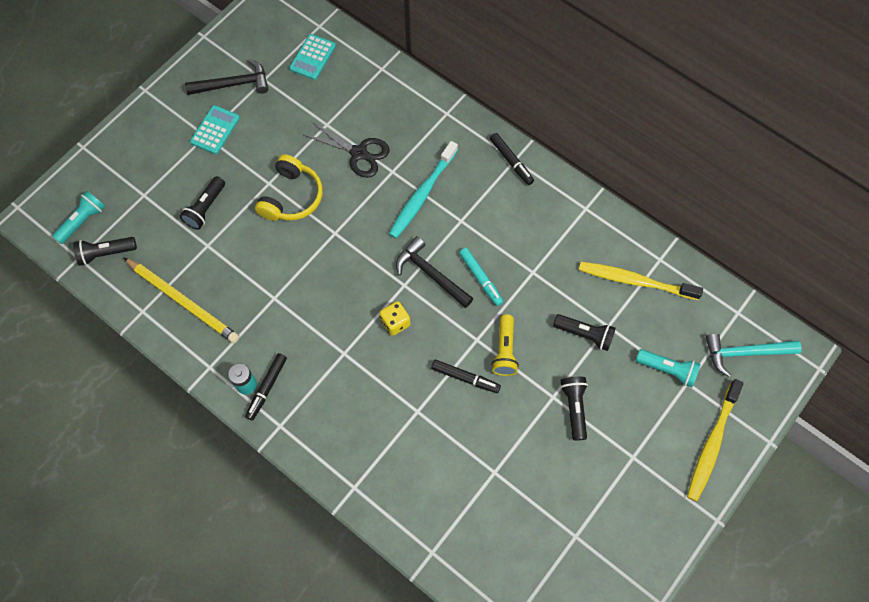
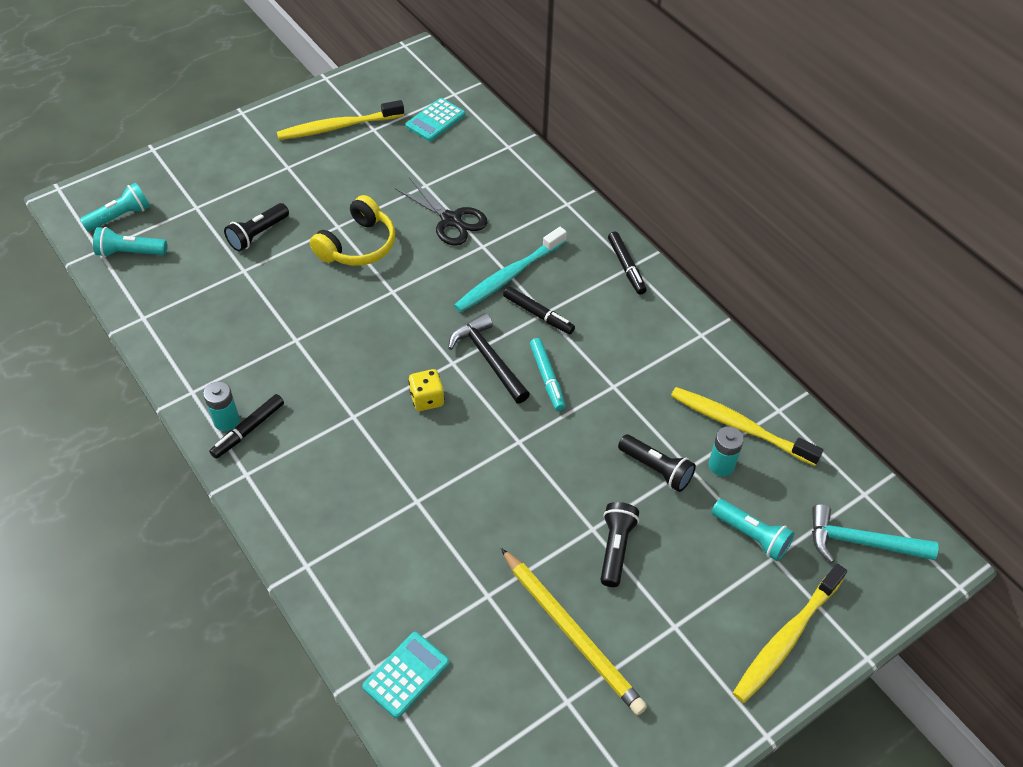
camera: 15 degrees right, 15 degrees down
(106, 253) = (130, 252): black flashlight -> turquoise flashlight
(183, 301) = (193, 319): yellow pencil -> yellow pencil (572, 633)
(215, 130) = (300, 164): turquoise calculator -> turquoise calculator (406, 675)
(233, 84) = (338, 127): black hammer -> yellow toothbrush
(465, 378) = (489, 480): black marker -> black marker (538, 315)
(504, 350) = (549, 462): yellow flashlight -> none
(630, 318) = (721, 465): none -> turquoise battery

